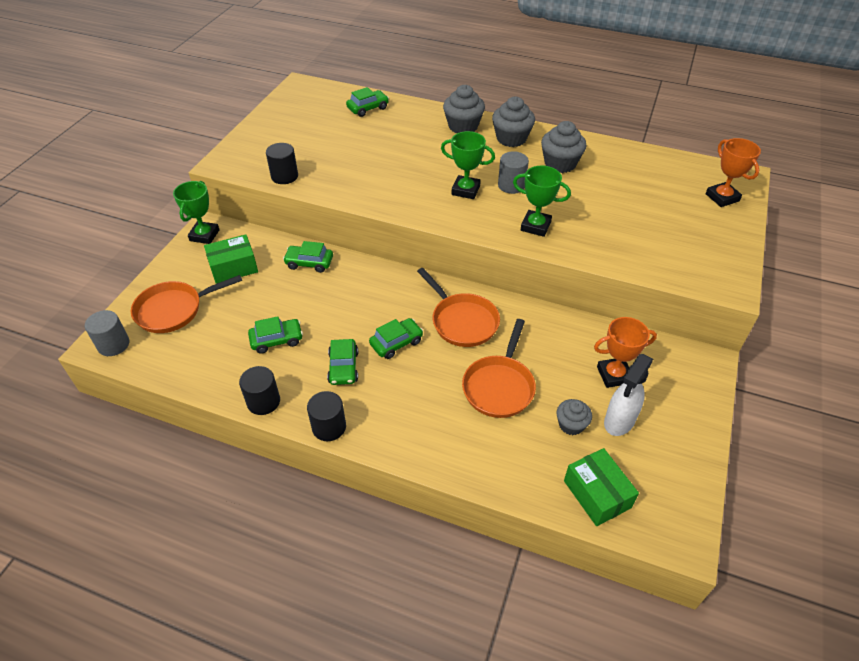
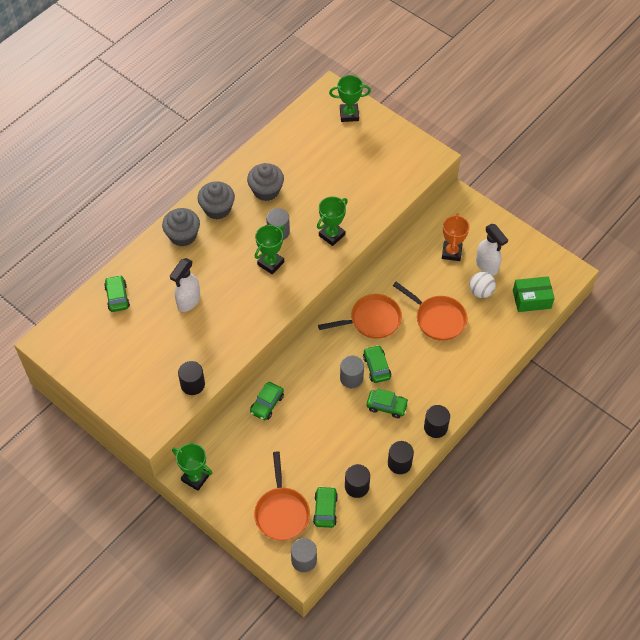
camera: 70 degrees left, 10 degrees up
(220, 367) = (357, 486): none -> black cylinder
(233, 267) = (248, 461): green box -> none
(277, 340) = (343, 444): green car -> green car (325, 509)
(371, 323) = (351, 378): none -> grey cylinder
(385, 149) = (188, 301): none -> white spray bottle
(571, 425) = (481, 292): grey cupcake -> white ball
(722, 197) = (349, 114): orange trophy -> green trophy

